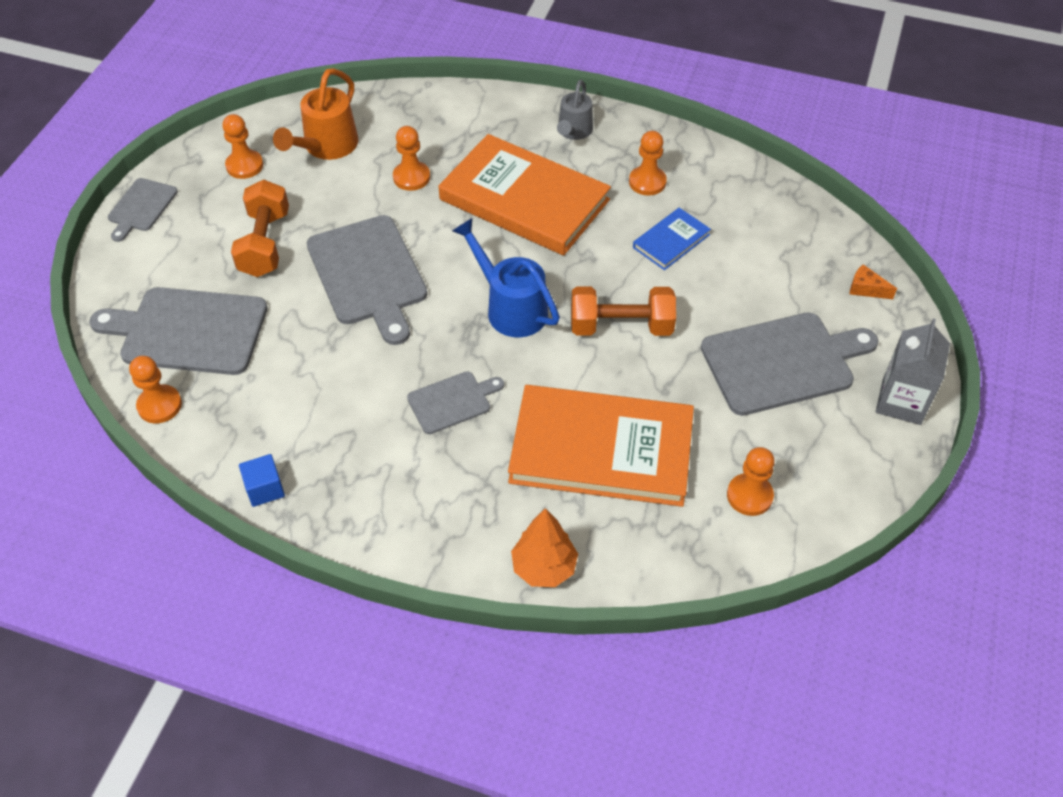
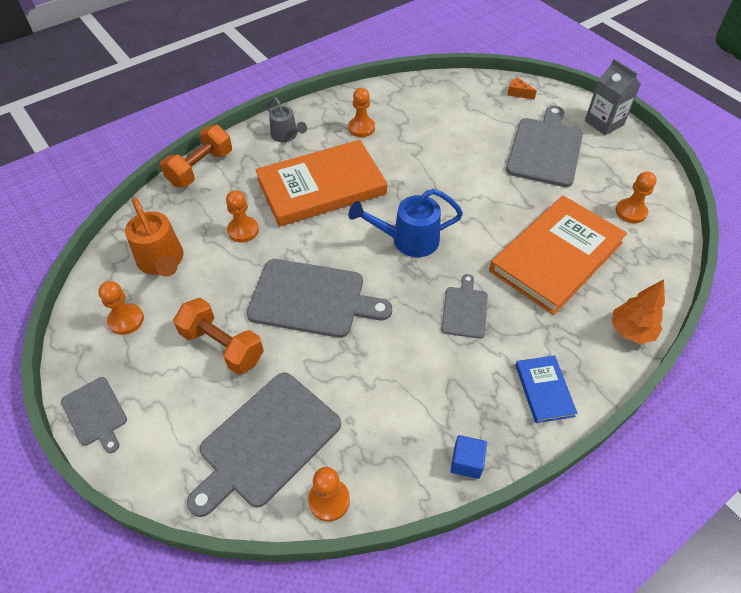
camera: 55 degrees left, 0 degrees up
(621, 326) = (466, 198): orange dumbbell -> orange dumbbell (201, 168)
(671, 241) = (418, 143): blue book -> blue book (544, 390)
(866, 289) = (518, 93): orange cheese -> orange cheese turned 60 degrees clockwise

